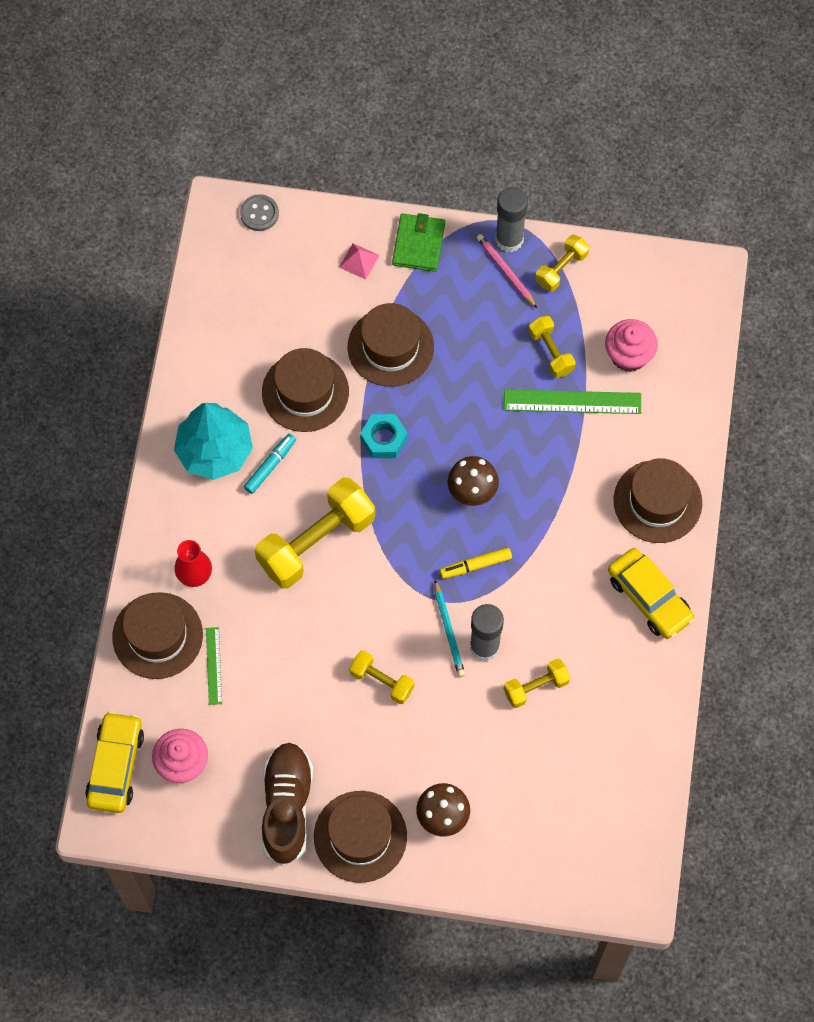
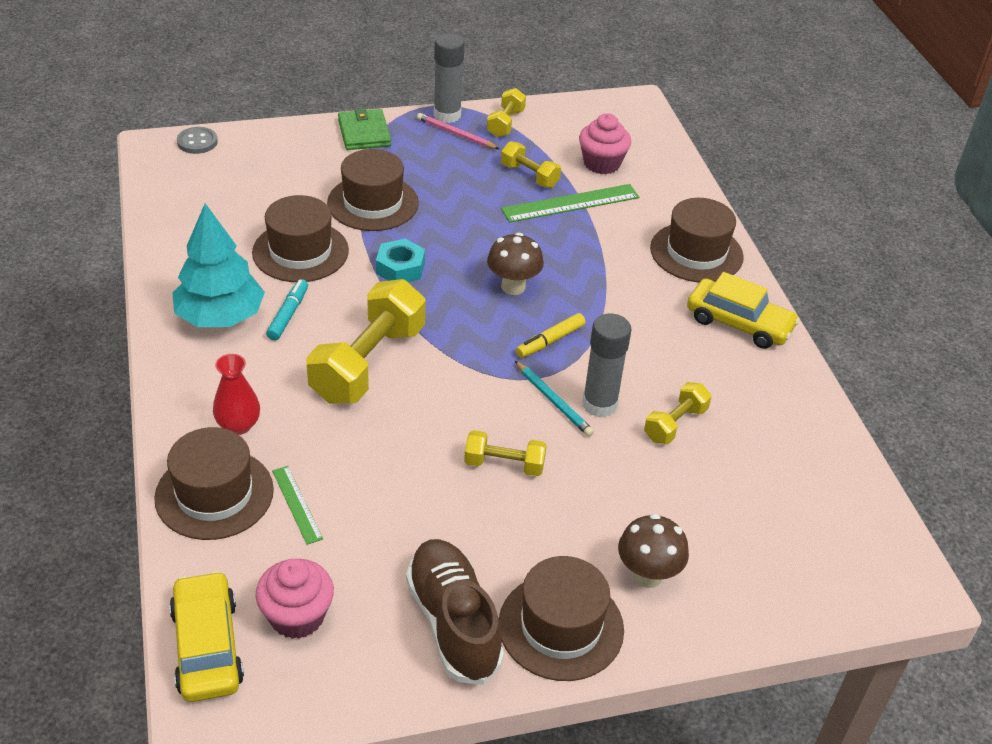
camera: 25 degrees left, 25 degrees down
(359, 261) = (312, 154): pink pyramid -> none

